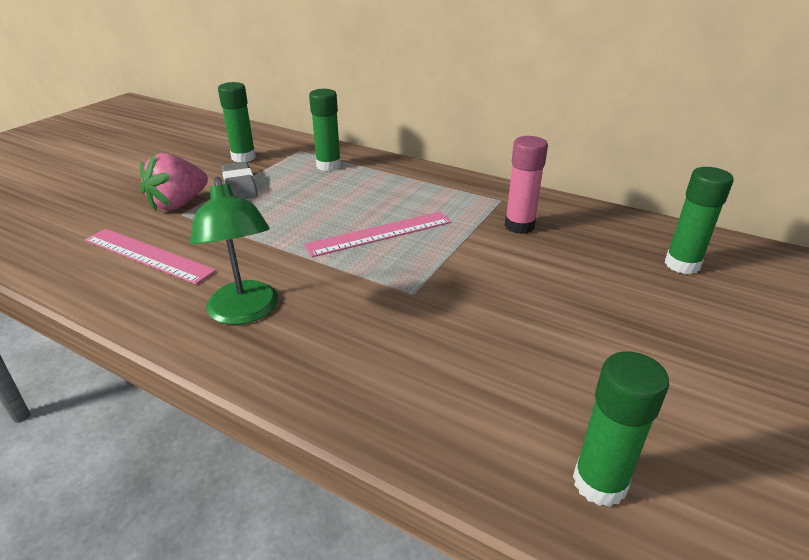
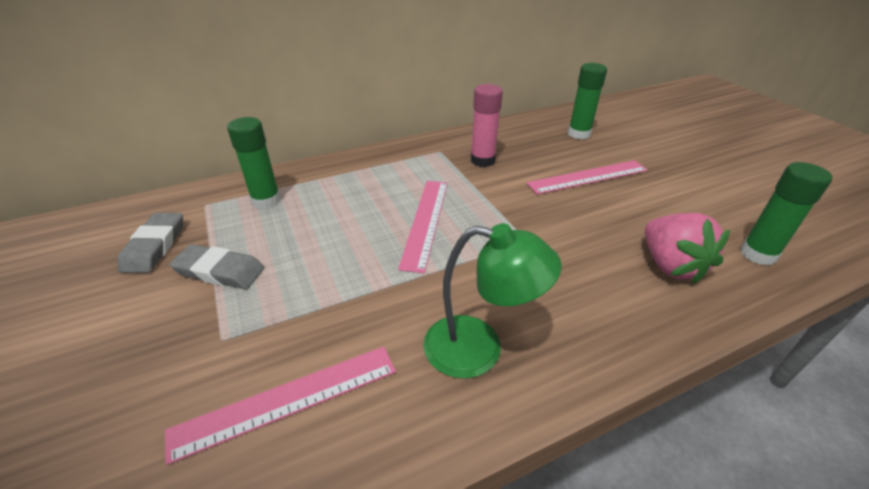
camera: 55 degrees left, 5 degrees up
(179, 204) = (193, 335): pink strawberry -> pink strawberry (670, 265)
(243, 157) = (154, 246): green glue stick -> grey eraser
(588, 297) = (587, 177): none -> pink ruler

